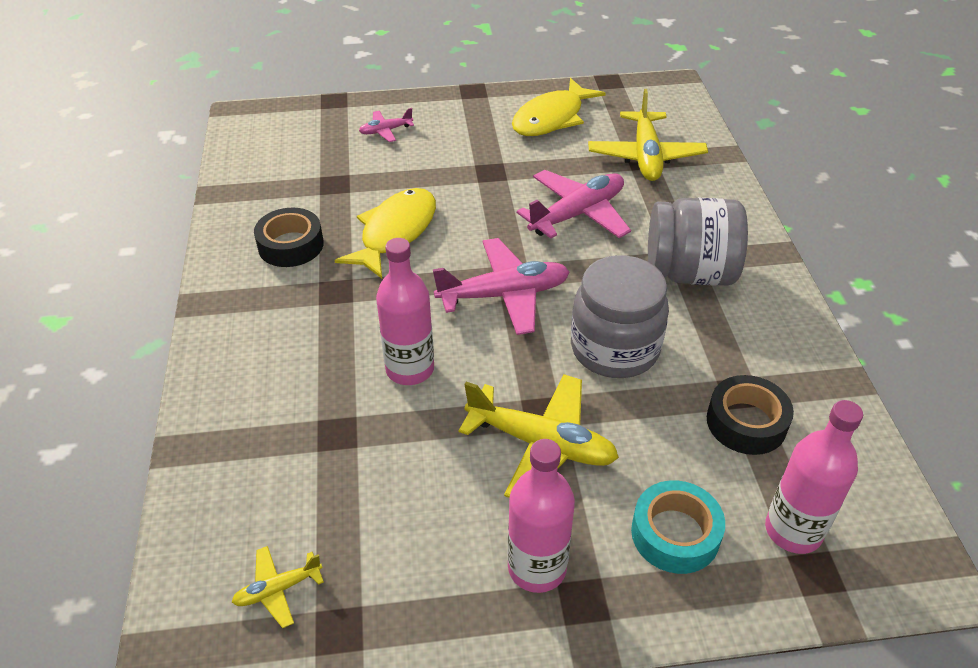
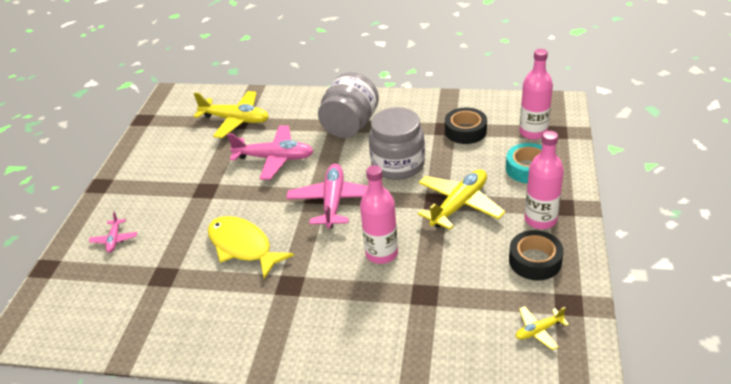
camera: 70 degrees left, 5 degrees down
(278, 589) = (538, 330): yellow plane -> yellow plane turned 75 degrees clockwise
(291, 245) = (224, 308): black tape -> black tape (535, 261)
(552, 118) = (165, 152): yellow fish -> none
(577, 214) = (274, 158): pink plane -> pink plane turned 120 degrees clockwise

